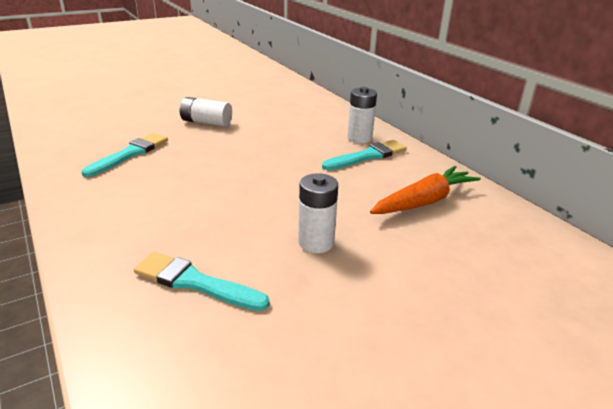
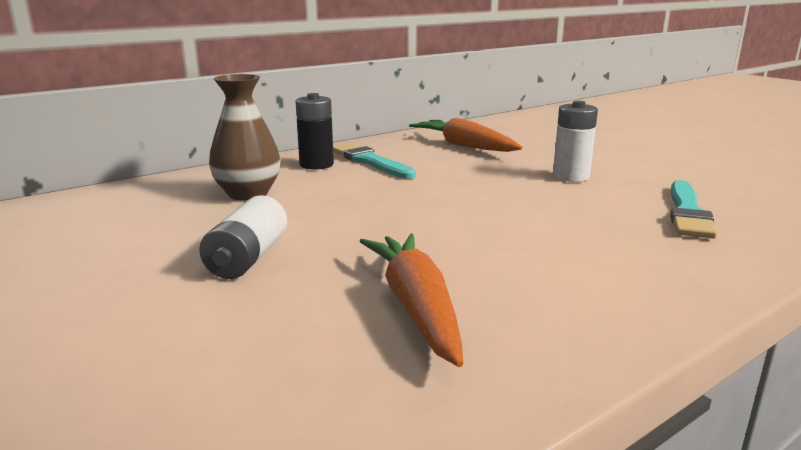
camera: 95 degrees left, 10 degrees down
(130, 154) = (416, 307): turquoise brush -> orange carrot
(299, 120) = (248, 194): none -> brown vase
(359, 138) = (316, 164): white battery -> black battery

